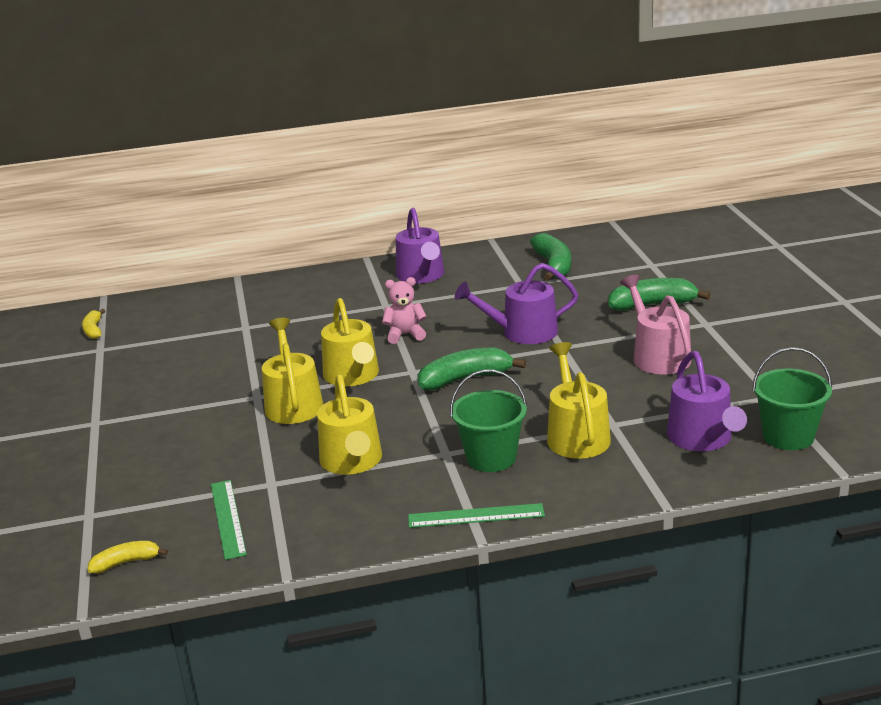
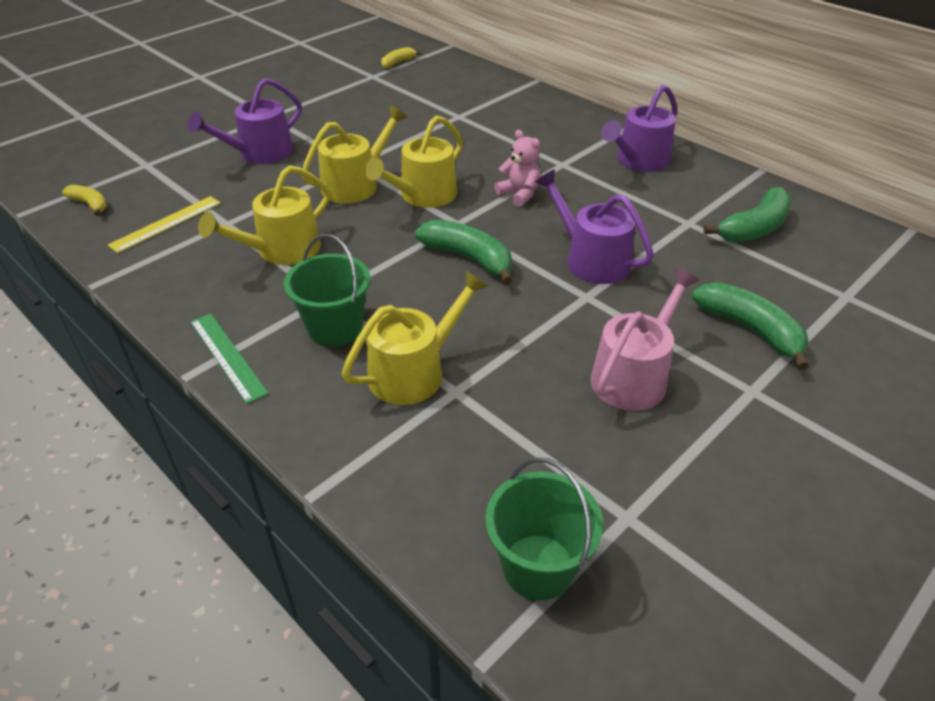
camera: 55 degrees right, 15 degrees up
(228, 518) = (166, 223): green ruler -> yellow ruler
(702, 439) = (475, 479): purple watering can -> purple watering can (260, 153)

